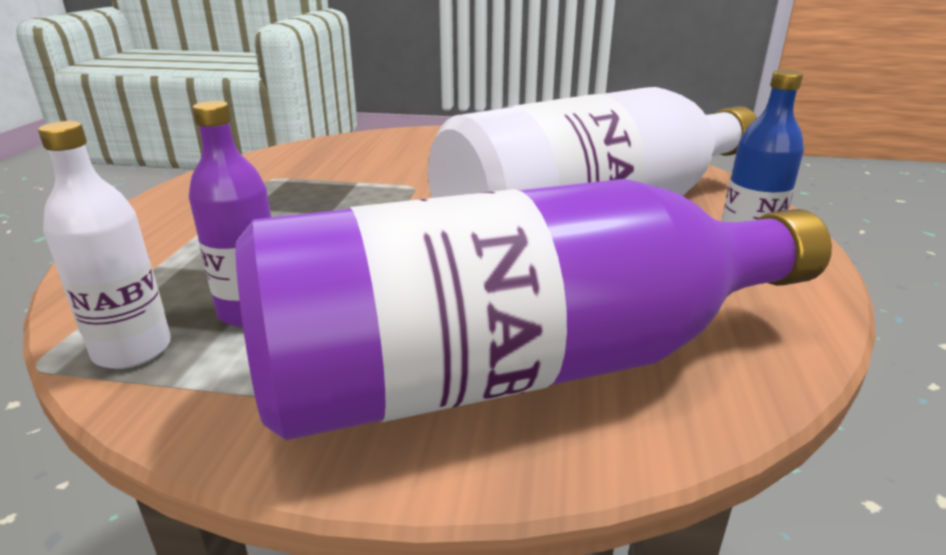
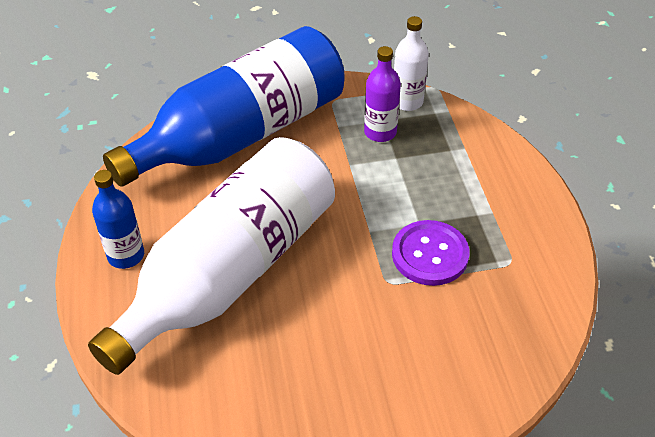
camera: 160 degrees right, 20 degrees up
(347, 193) = (430, 254): none -> purple button
(522, 367) = (242, 134): purple bottle -> blue bottle

